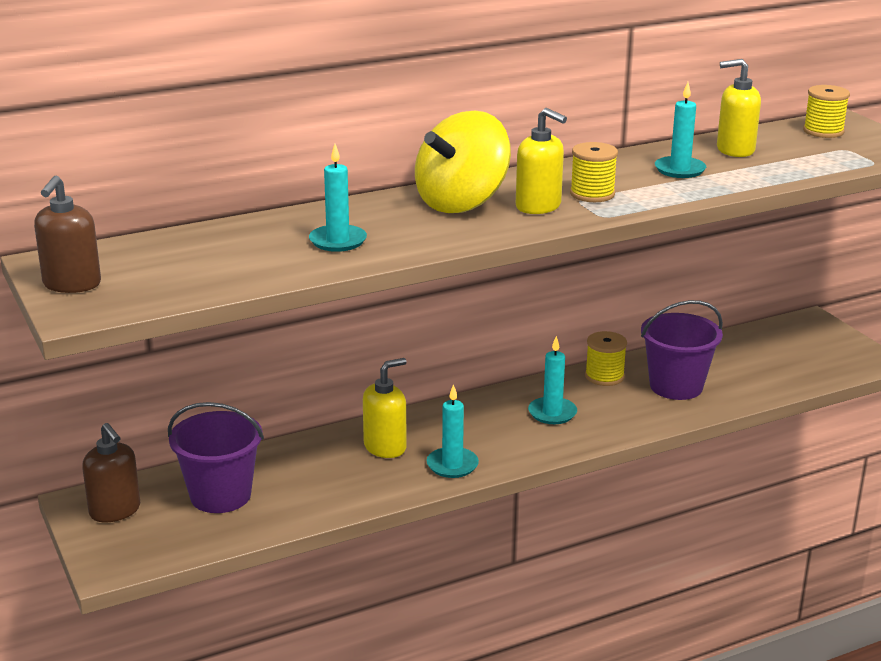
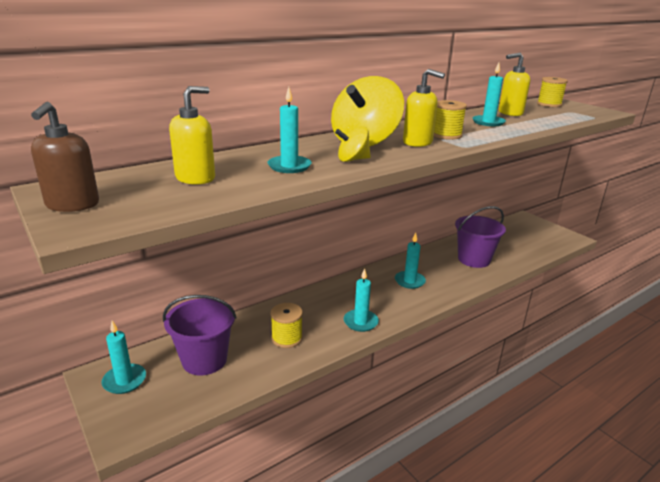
camera: 10 degrees left, 0 degrees up
(115, 511) = (124, 381): brown soap dispenser -> turquoise candle
(385, 447) = (312, 312): yellow soap dispenser -> yellow soap dispenser (195, 178)
(427, 233) = (352, 160): none -> yellow spinning top
(604, 376) = (430, 256): yellow spool -> yellow spool (287, 338)

